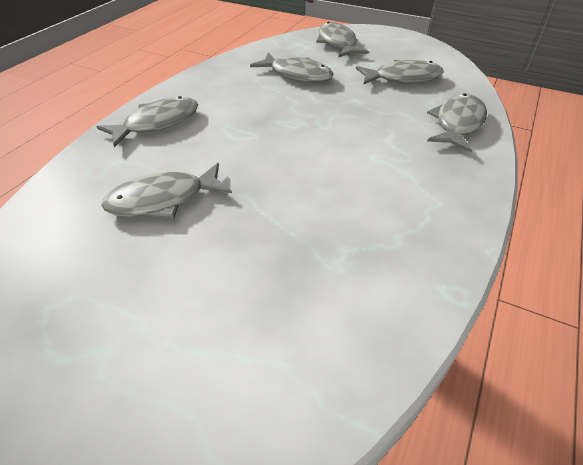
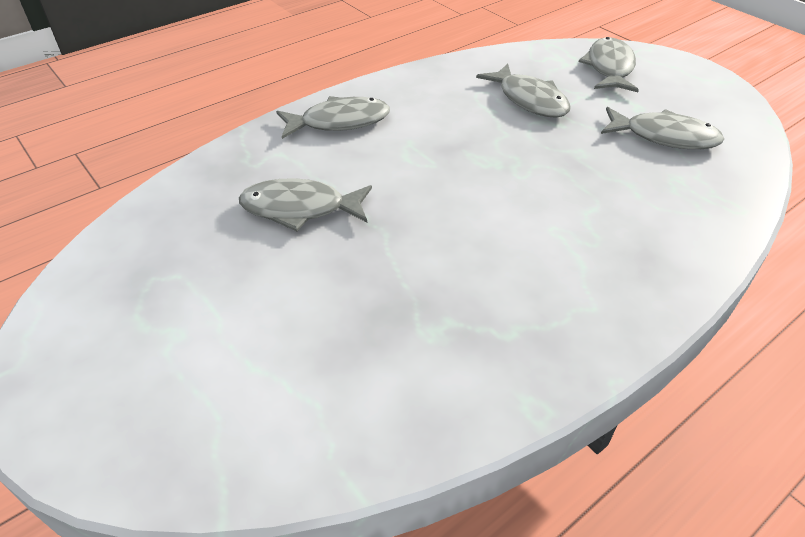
camera: 25 degrees right, 0 degrees up
(457, 123) = (694, 217): grey fish -> none

